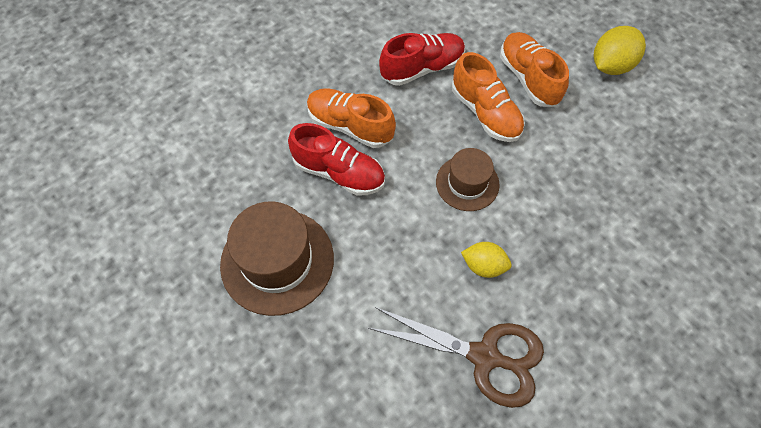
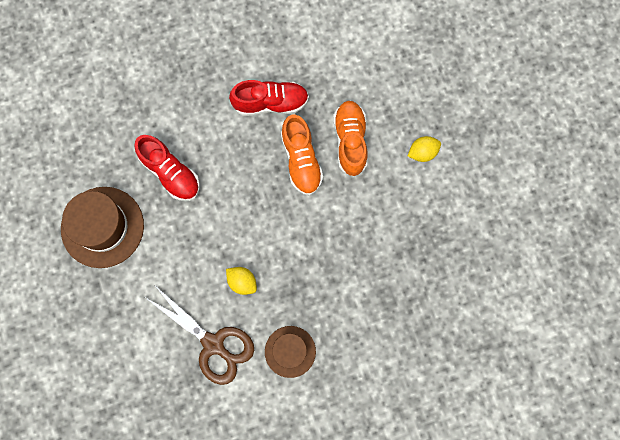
camera: 20 degrees right, 15 degrees up
(350, 126) = (194, 136): orange shoe -> none
(467, 183) = (260, 215): brown hat -> brown hat (290, 351)
(611, 65) = (422, 152): yellow lemon -> yellow lemon, size x0.66

